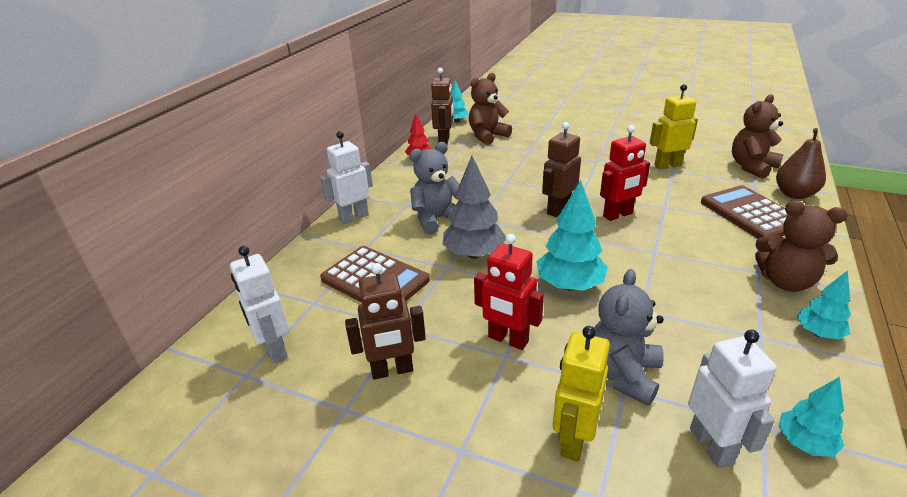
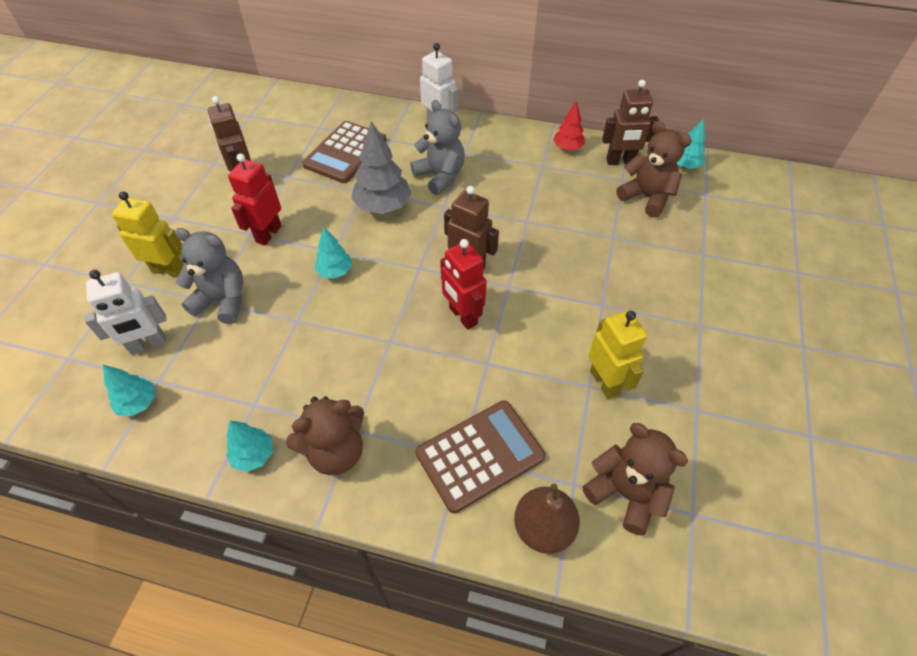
camera: 80 degrees right, 20 degrees up
(274, 349) = (271, 121): white robot -> none
(569, 285) = (335, 271): turquoise tree -> turquoise tree, size x0.58
(785, 282) = (336, 451): brown teddy bear -> brown teddy bear turned 135 degrees counterclockwise

